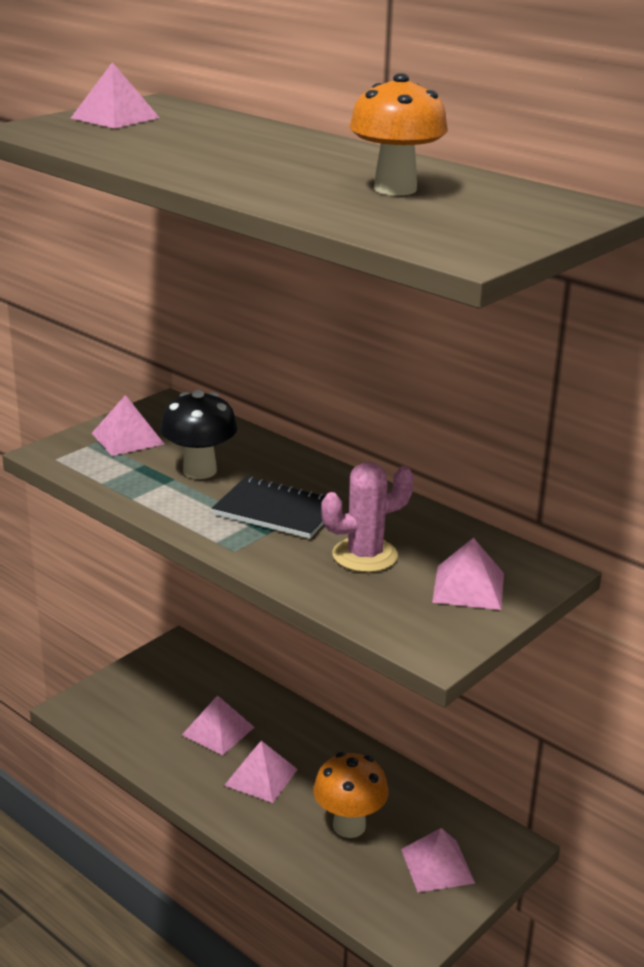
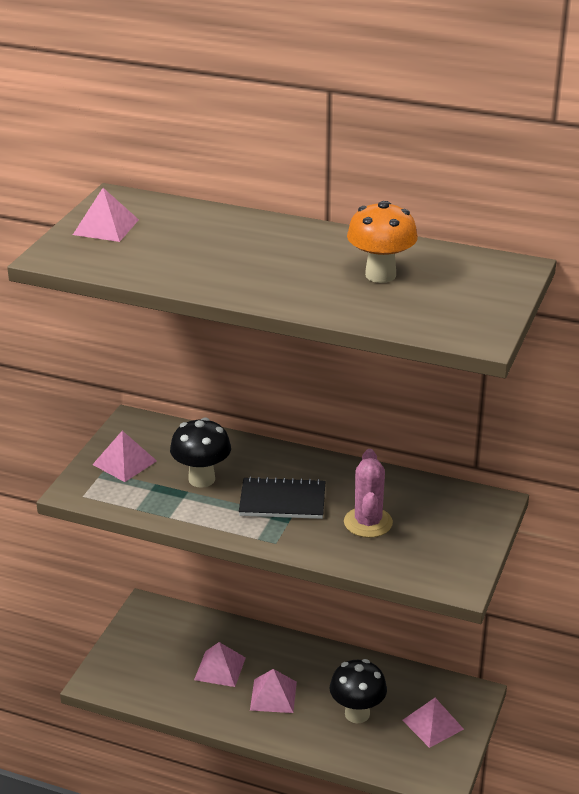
camera: 20 degrees left, 5 degrees up
(349, 826) = (357, 714): orange mushroom -> black mushroom
(365, 555) = (368, 522): pink cactus -> pink cactus turned 45 degrees counterclockwise
(468, 587) = (452, 530): pink pyramid -> none

